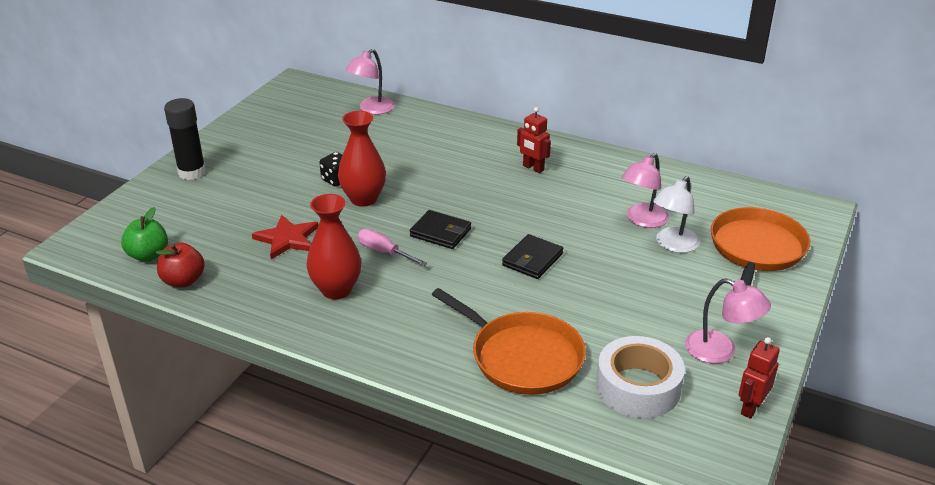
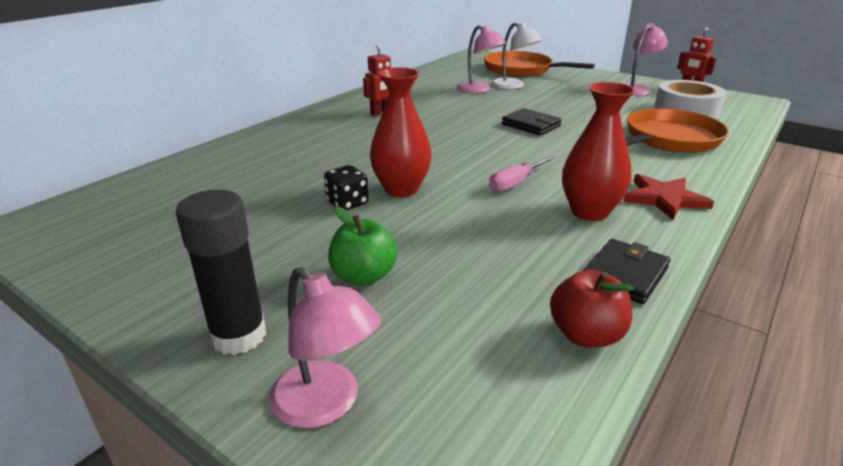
camera: 80 degrees left, 5 degrees down
(148, 255) = (511, 383): green apple -> green apple (363, 276)
(287, 239) = (480, 241): red star -> red star (664, 198)
(372, 109) = (182, 175): pink lamp -> pink lamp (326, 405)
(440, 232) = (482, 155): black wallet -> black wallet (624, 274)

